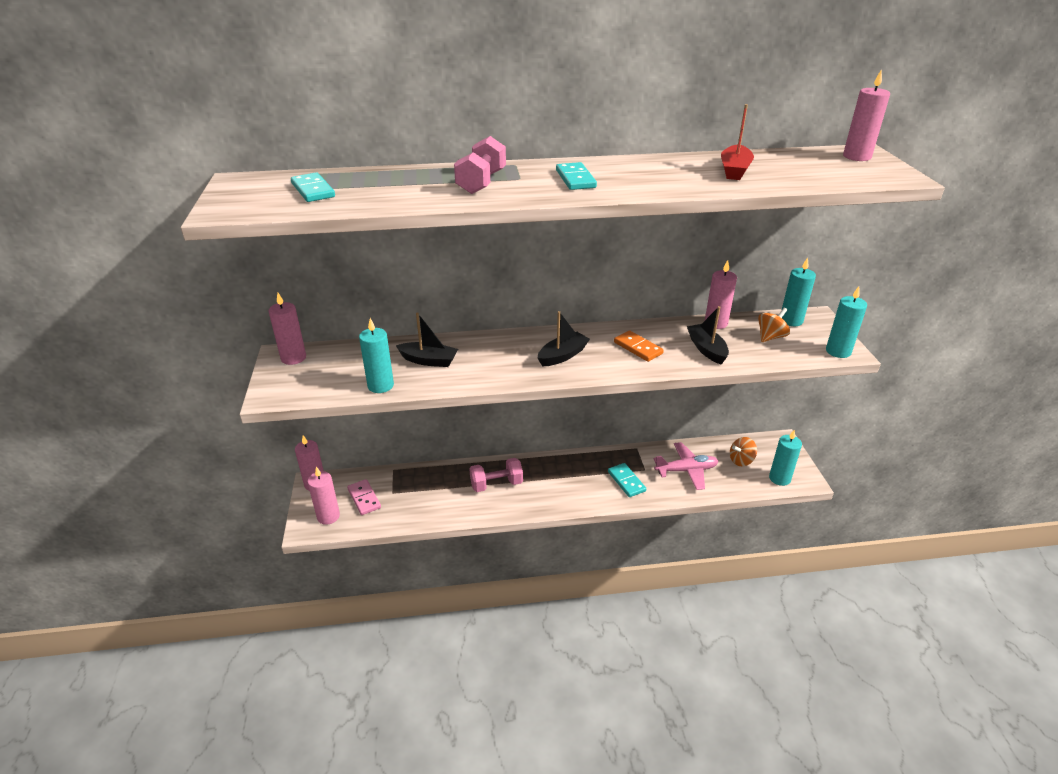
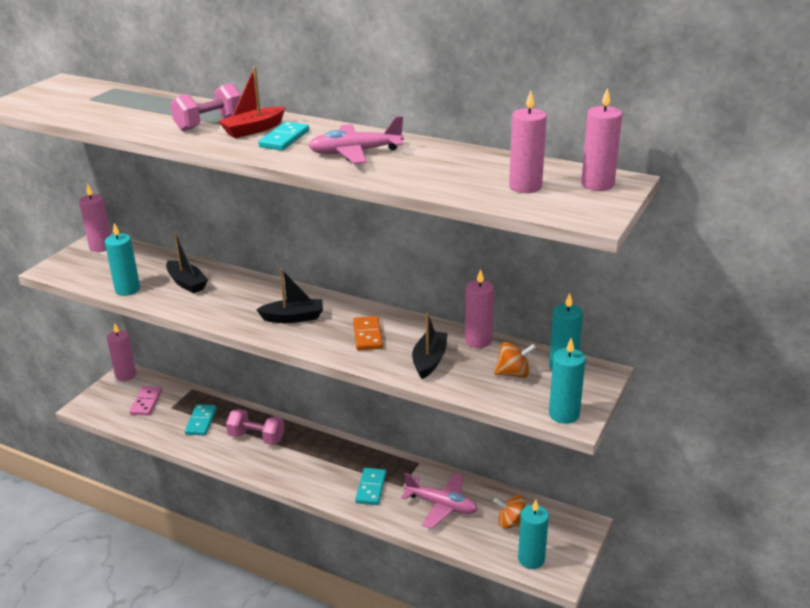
camera: 35 degrees right, 5 degrees down
(313, 190) = (90, 101): turquoise domino -> turquoise domino (201, 421)
(328, 516) = (108, 404): pink candle -> pink candle (525, 187)
(655, 175) = (355, 153): none -> pink plane
(734, 170) = (437, 166): red boat -> red boat (253, 130)

